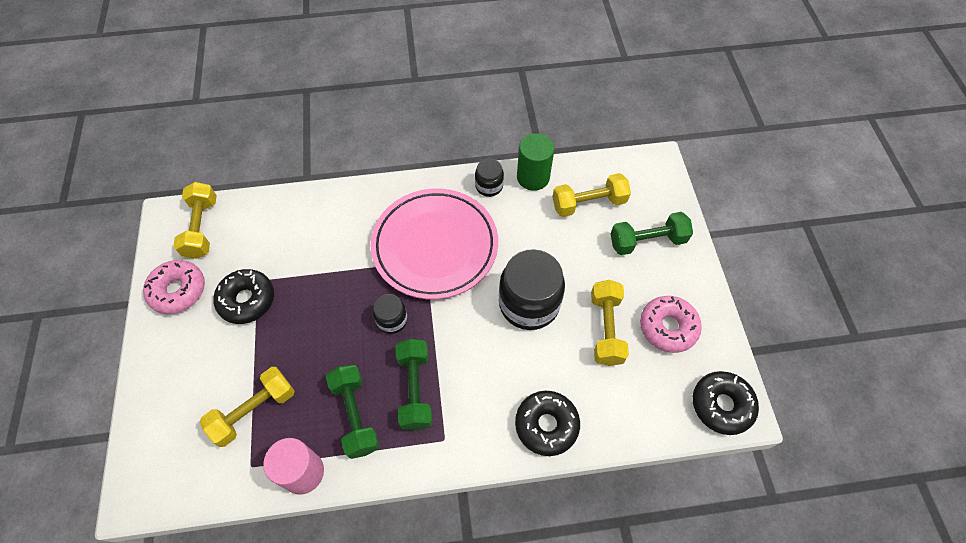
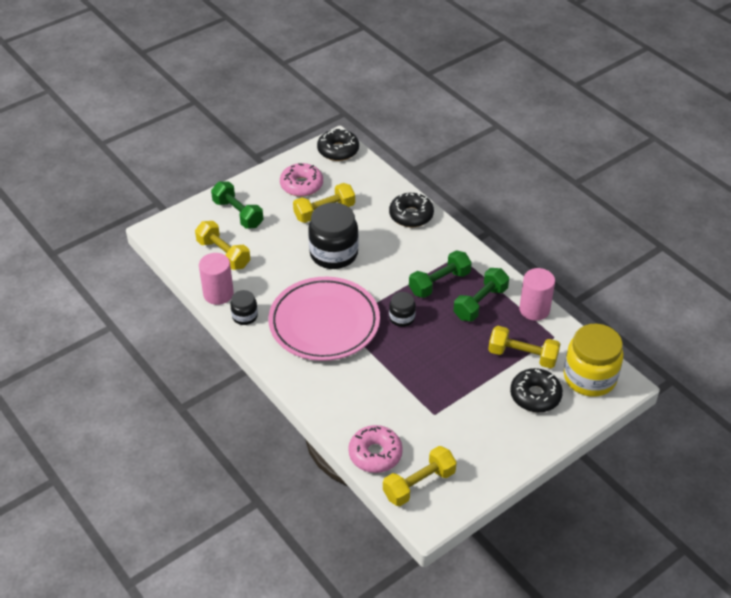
camera: 120 degrees left, 15 degrees down
(171, 464) = (589, 377): none -> yellow jar
(178, 291) = (482, 460): pink donut -> pink donut (375, 454)
(247, 300) = (453, 410): black donut -> black donut (535, 395)
(533, 177) = (218, 294): green cylinder -> pink cylinder

